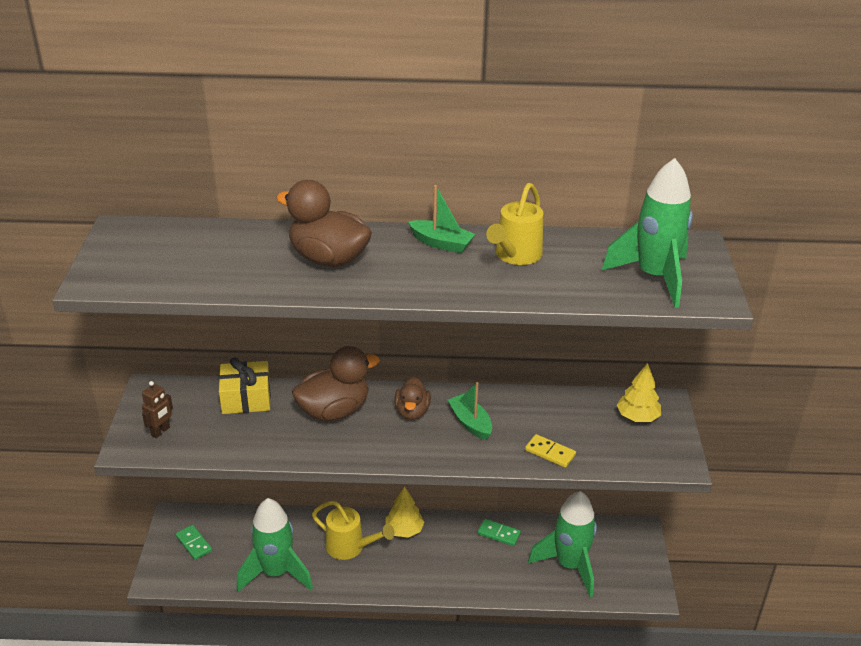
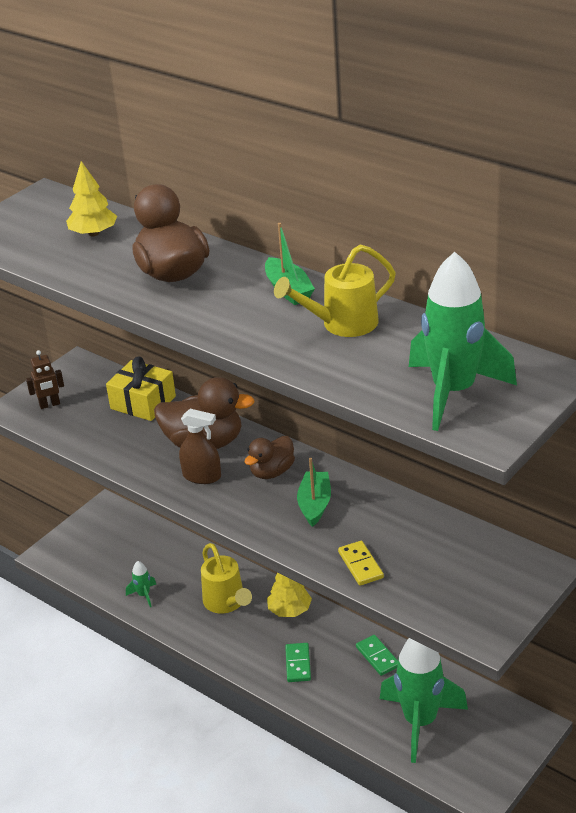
camera: 40 degrees right, 0 degrees up
(194, 543) = (101, 538): green domino -> green domino (298, 664)
(276, 573) = (144, 595): green rocket -> green rocket, size x0.41
(360, 437) = (202, 476): none -> brown spray bottle
(637, 417) = (493, 569): yellow tree -> yellow tree (94, 233)

